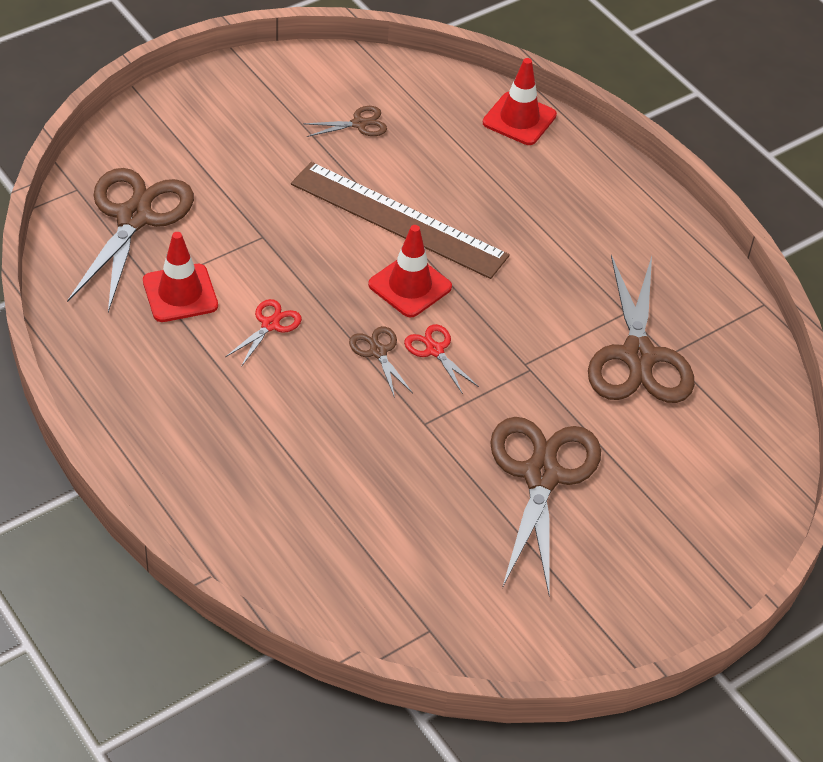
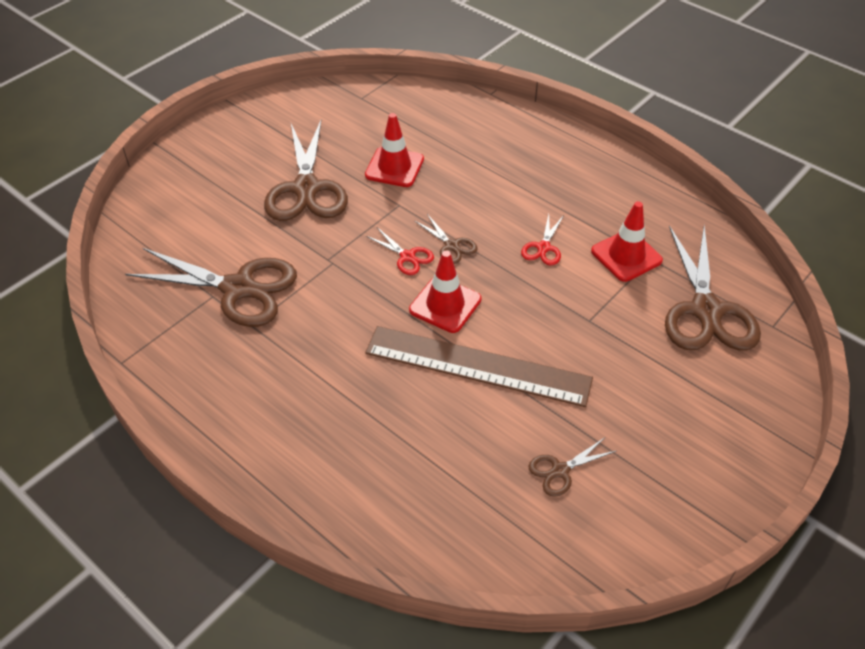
camera: 170 degrees right, 0 degrees up
(519, 119) = (389, 527): red traffic cone -> red traffic cone (394, 167)
(638, 356) = (238, 288): brown scissors -> brown scissors turned 120 degrees clockwise

